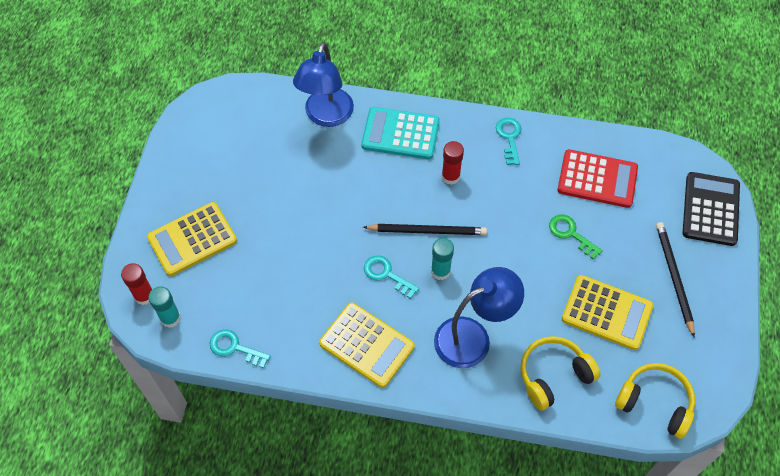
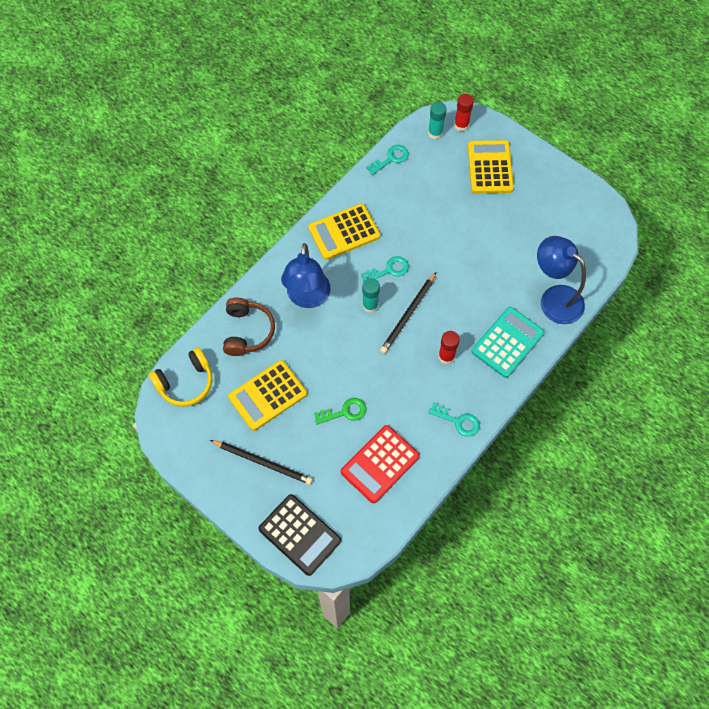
camera: 120 degrees right, 5 degrees up
(553, 375) = (247, 331): yellow headphones -> brown headphones

